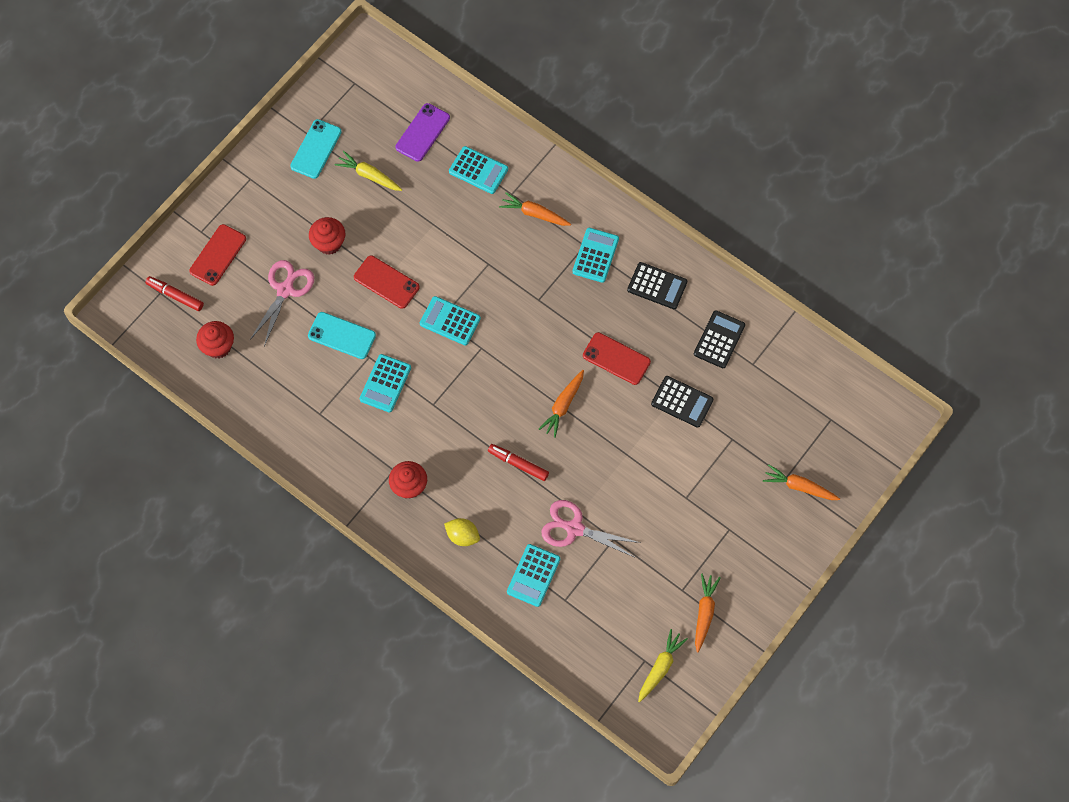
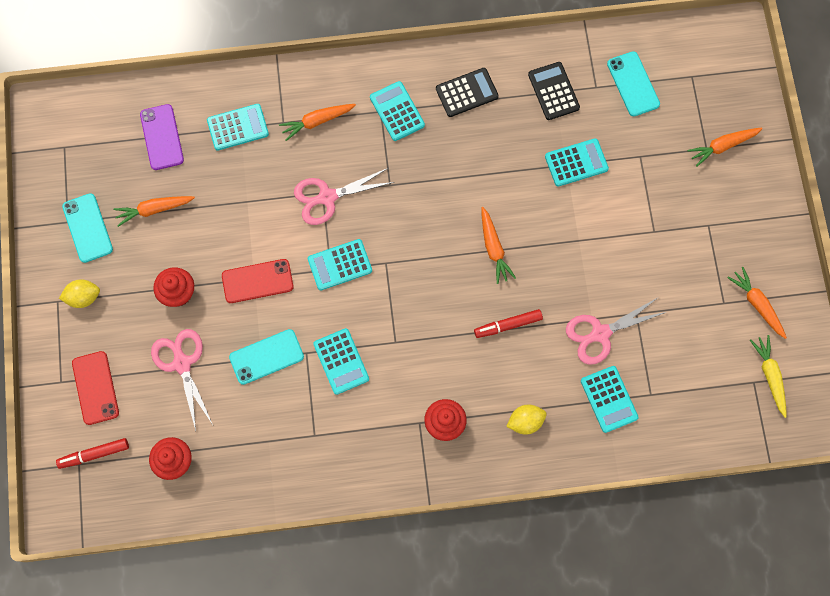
camera: 45 degrees left, 5 degrees up
(268, 191) = (83, 297): none -> yellow lemon
(369, 175) = (154, 209): yellow carrot -> orange carrot
(488, 269) = (327, 197): none -> pink scissors
(616, 358) = (495, 175): red phone -> none
(682, 402) = (576, 163): black calculator -> turquoise calculator
(782, 386) = (633, 84): none -> turquoise phone

